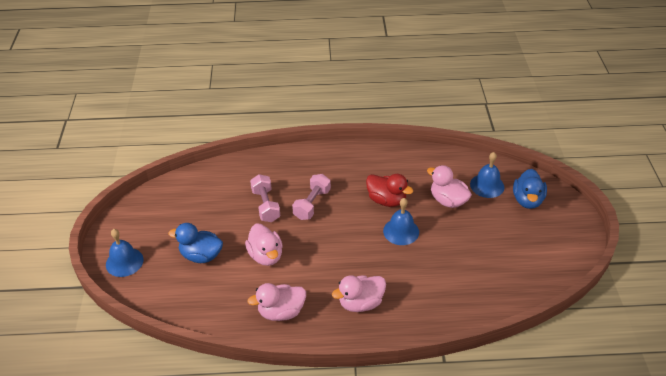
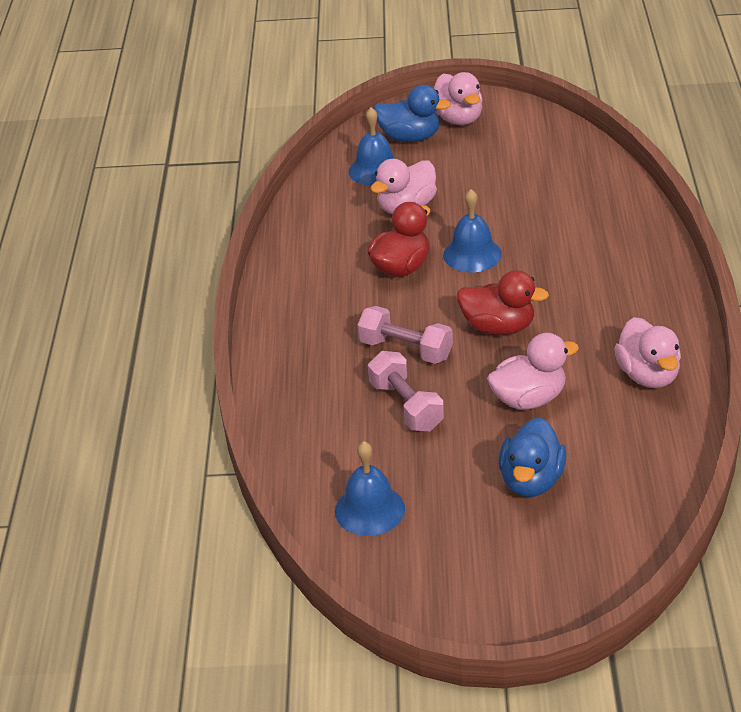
camera: 85 degrees left, 5 degrees down
(124, 262) = (551, 589): blue bell -> blue bell (369, 509)
(265, 205) = (406, 406): pink dumbbell -> pink dumbbell turned 75 degrees clockwise
(330, 243) = (498, 327): none -> red duck
(360, 303) = (621, 294): pink duck -> pink duck (458, 119)

